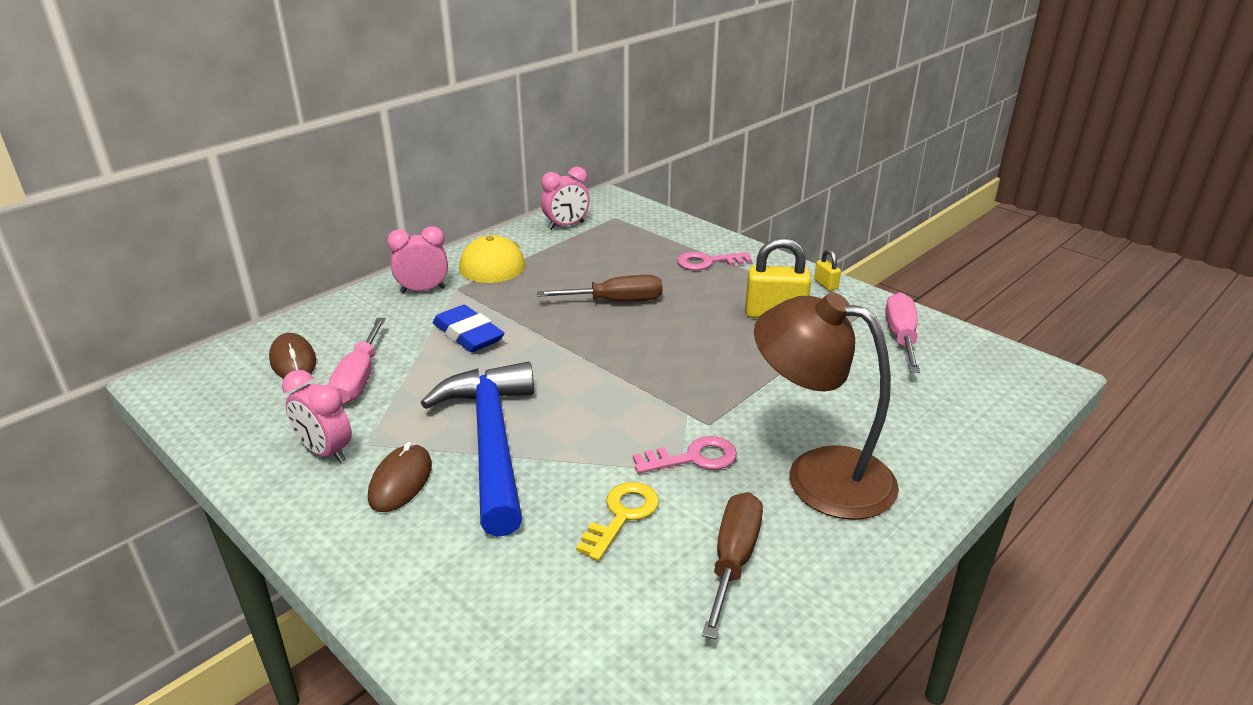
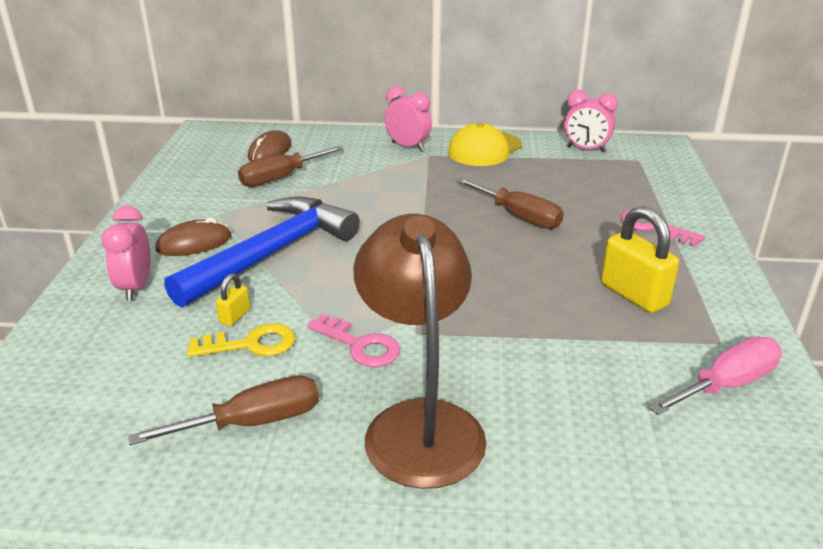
camera: 50 degrees right, 0 degrees up
(325, 452) = (195, 206): pink clock -> pink clock (136, 287)
(359, 378) = (281, 178): pink screwdriver -> brown screwdriver
(468, 335) = (381, 186): blue eraser -> none
(826, 284) = (737, 300): yellow padlock -> yellow padlock (235, 316)

